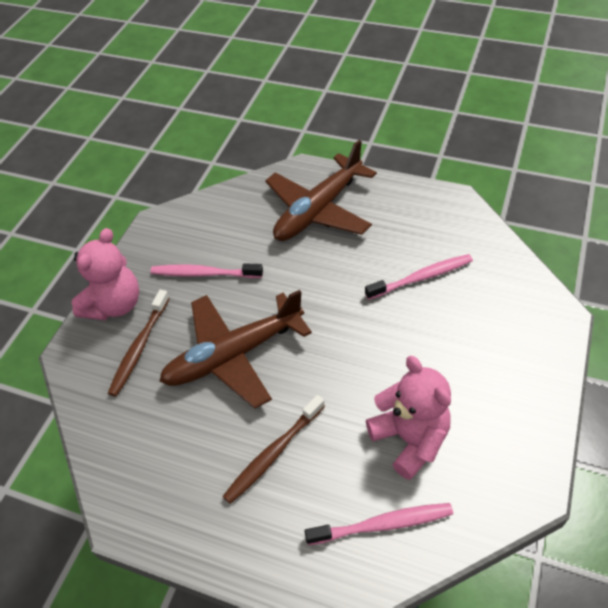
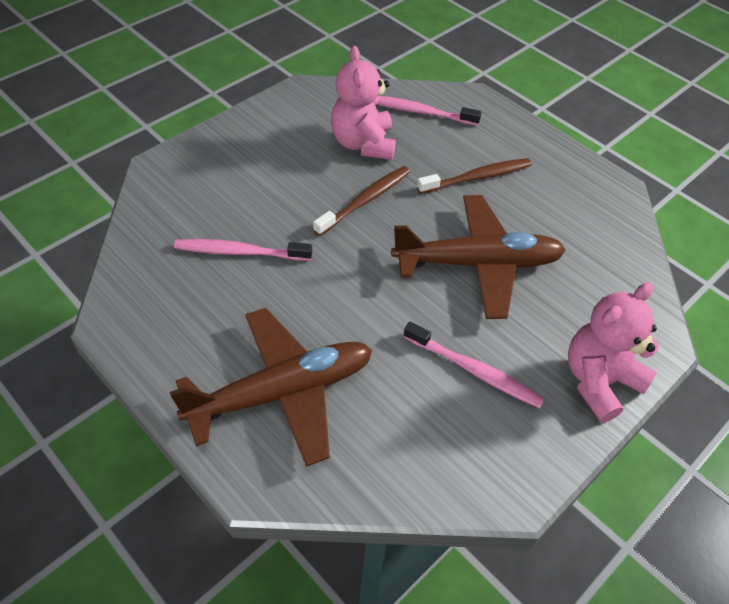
camera: 160 degrees left, 0 degrees up
(140, 347) = (576, 316): brown toothbrush -> brown toothbrush (365, 201)

